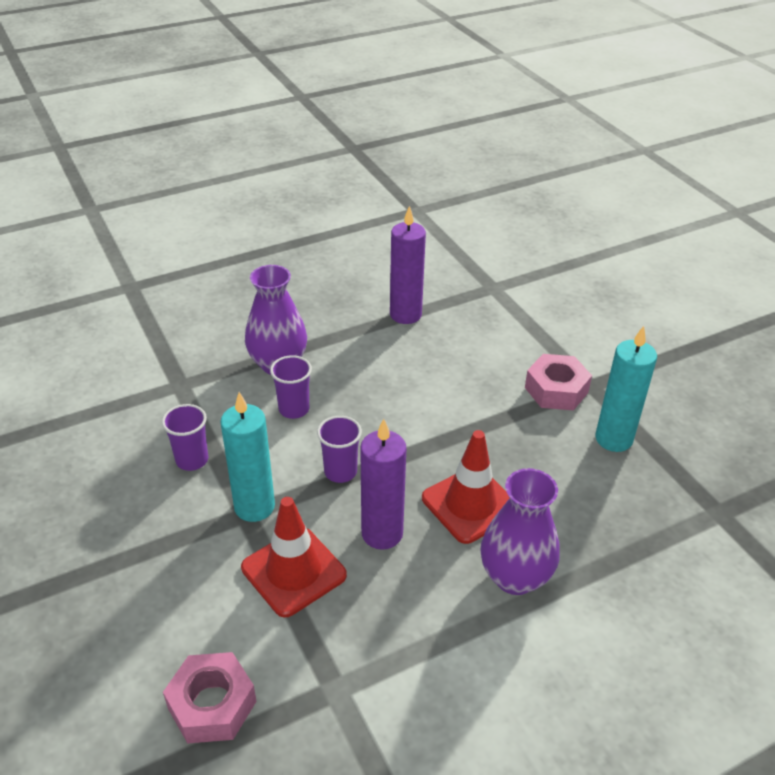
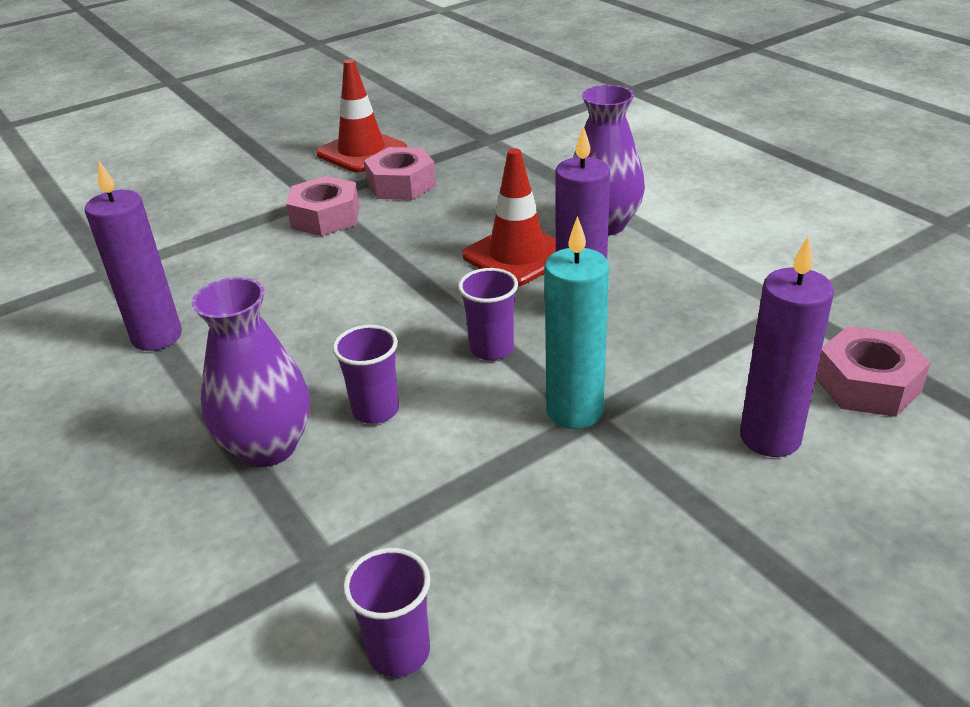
camera: 95 degrees left, 5 degrees down
(181, 613) = (770, 437): none -> purple candle
(192, 460) = (503, 496): purple cup -> purple cup (399, 652)
(293, 571) = (663, 359): red traffic cone -> red traffic cone (362, 151)
(613, 439) = (401, 184): turquoise candle -> pink nut

